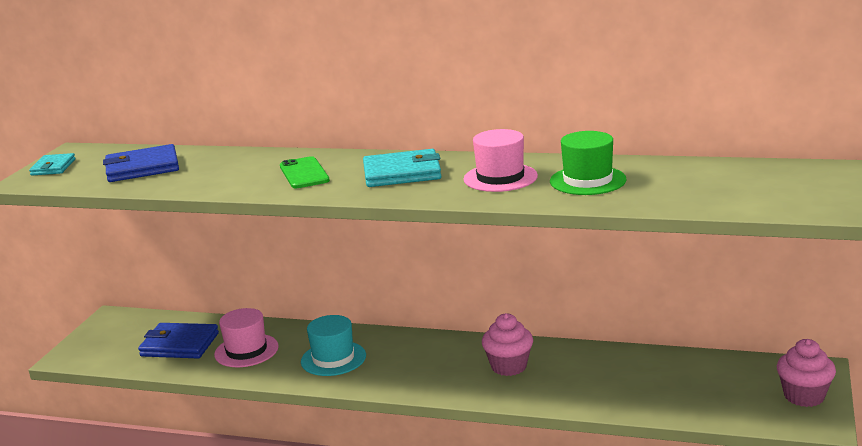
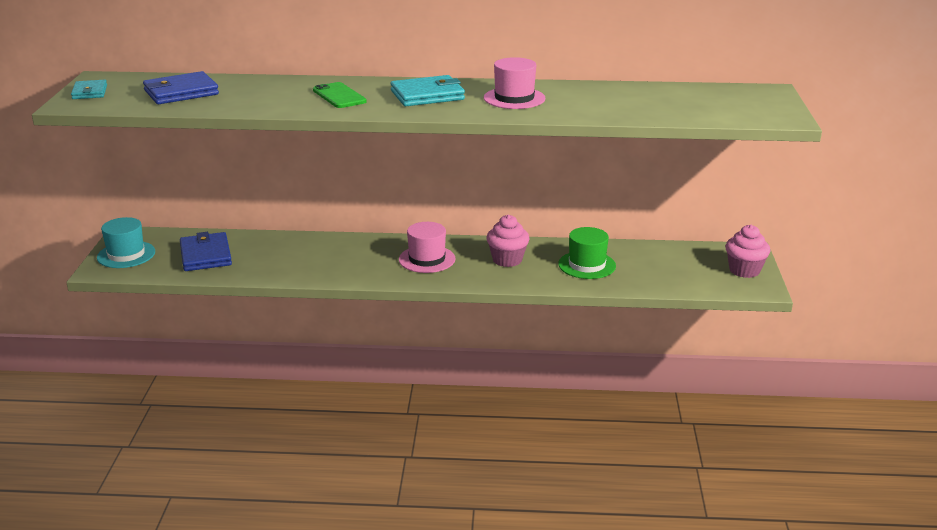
camera: 15 degrees left, 5 degrees up
(179, 345) = (205, 255): blue wallet -> blue wallet turned 75 degrees clockwise
(246, 350) = (271, 257): pink hat -> pink hat (427, 259)
(333, 358) = (353, 260): turquoise hat -> turquoise hat (126, 254)
(587, 180) = (587, 100): green hat -> green hat (587, 265)

